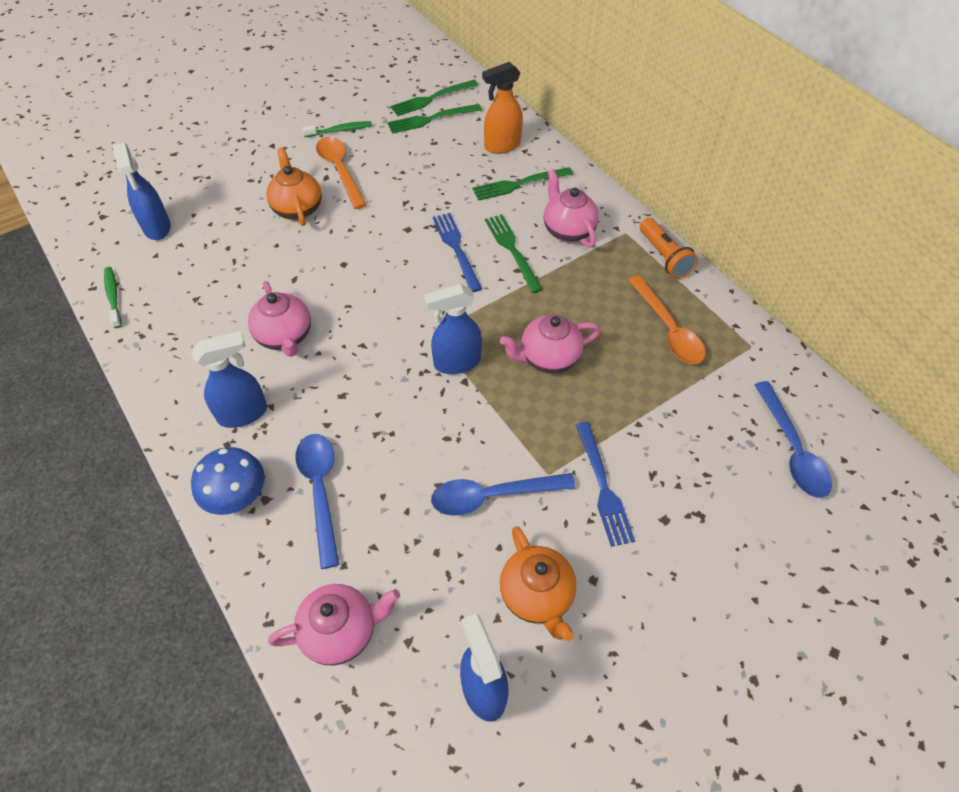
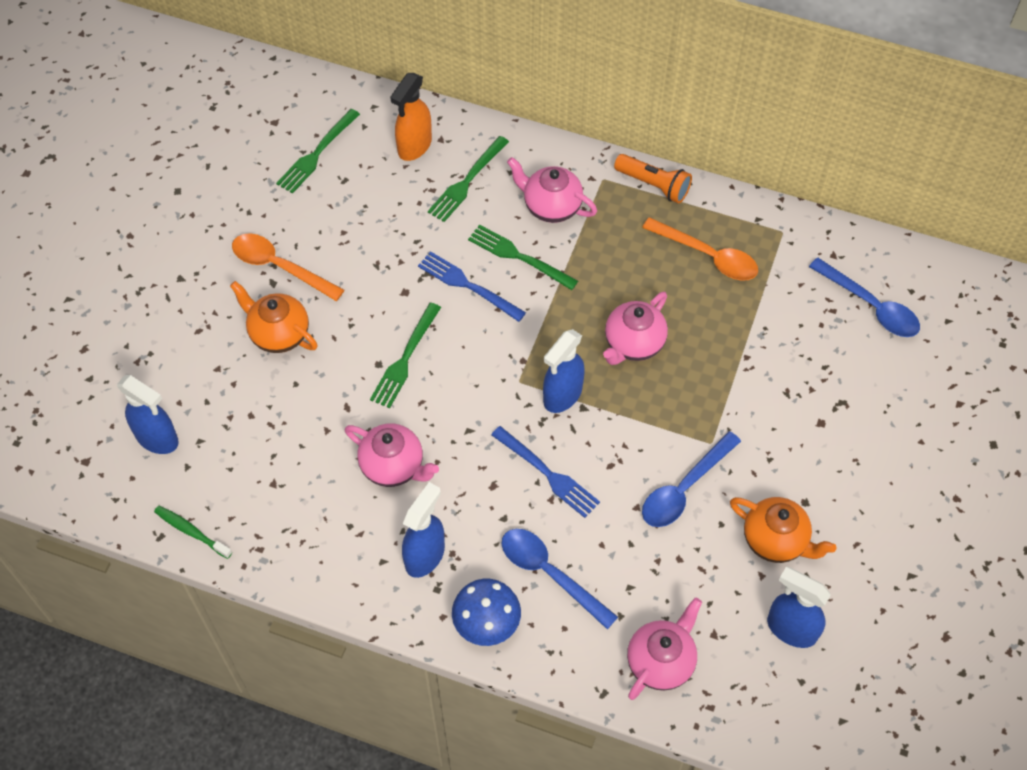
camera: 35 degrees left, 5 degrees up
(340, 130) = (235, 220): green toothbrush -> none
(431, 99) = (295, 128): green fork -> green fork (405, 359)
(603, 487) = (759, 427): blue fork -> blue fork (548, 474)

